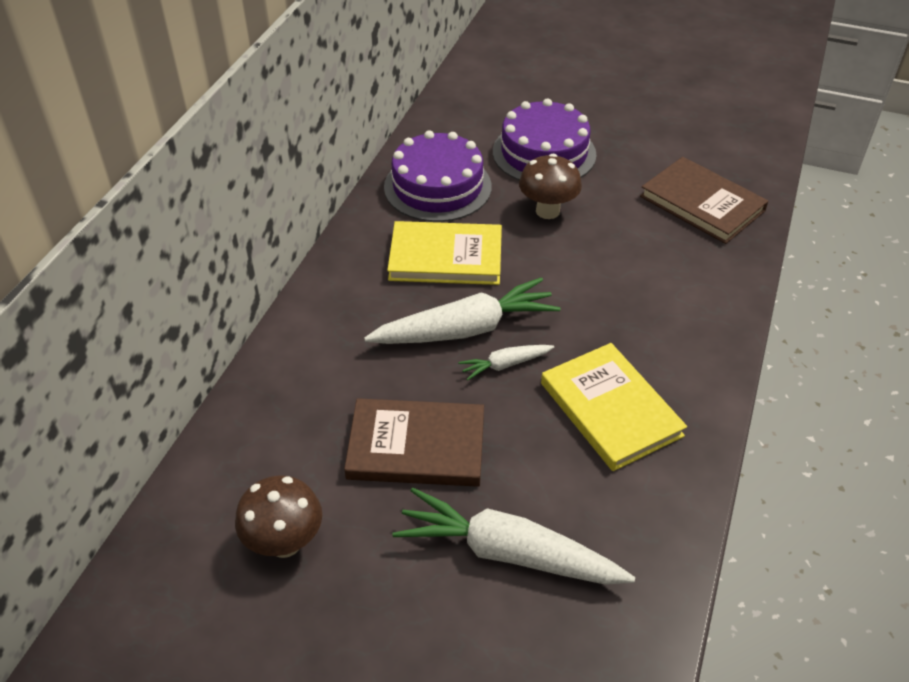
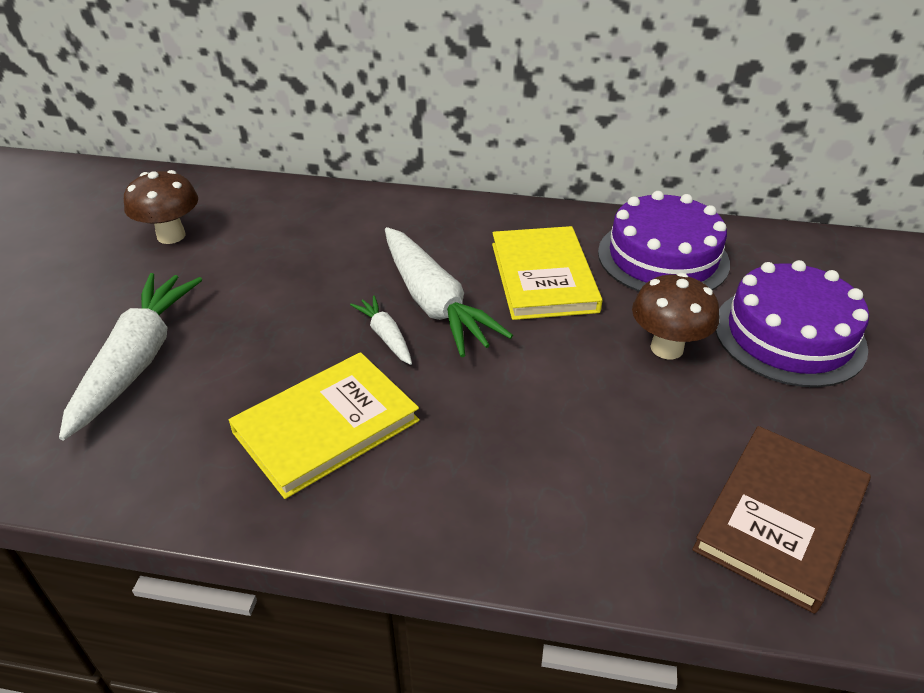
camera: 80 degrees right, 5 degrees down
(416, 446) = (270, 289): brown book -> none

